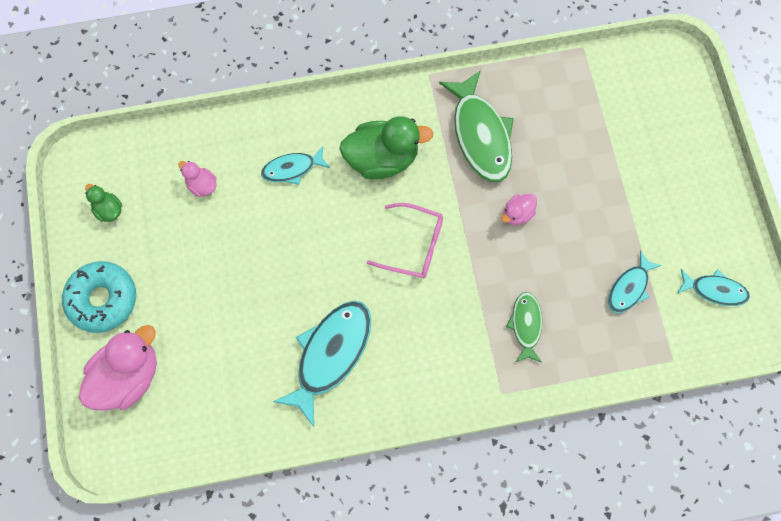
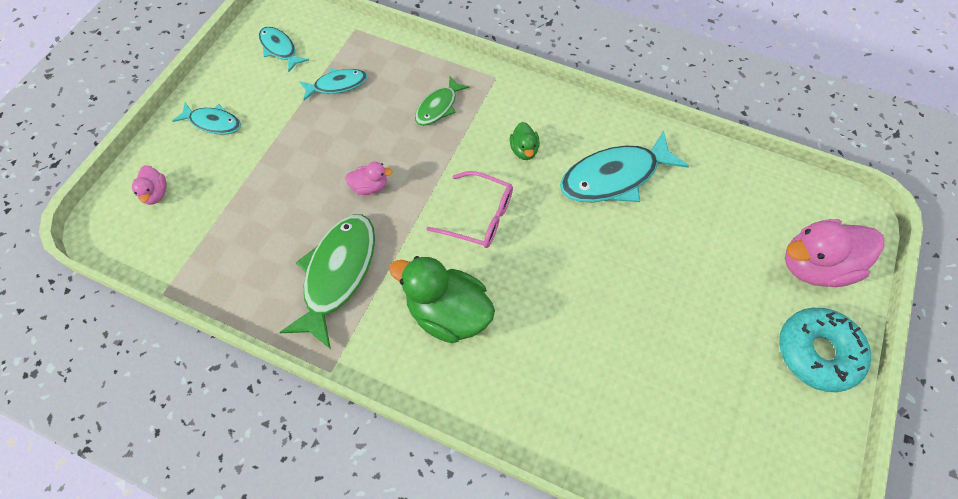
camera: 145 degrees left, 10 degrees down
(109, 209) = (776, 449): green duck -> green duck (524, 150)
(202, 185) = (654, 409): pink duck -> pink duck (156, 193)
(292, 169) = (545, 362): turquoise fish -> turquoise fish (213, 122)
(414, 245) = (479, 216): pink glasses -> pink glasses turned 150 degrees clockwise

